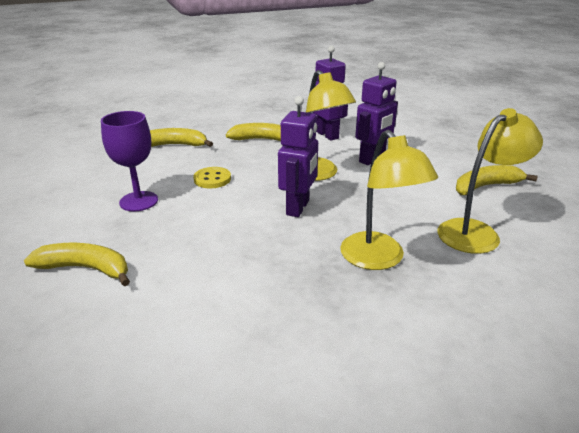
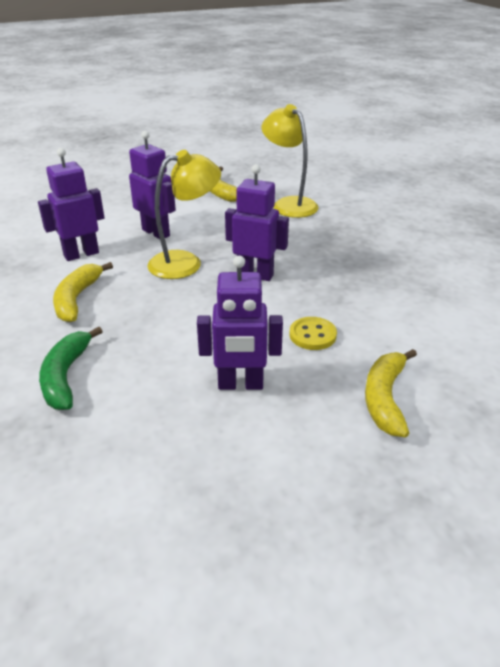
camera: 90 degrees left, 5 degrees up
(139, 201) = (240, 384): purple goblet -> purple robot
(175, 145) = (66, 376): yellow banana -> green banana
(212, 179) = (187, 331): yellow button -> yellow button (312, 335)
(378, 259) = (332, 242): yellow lamp -> none

